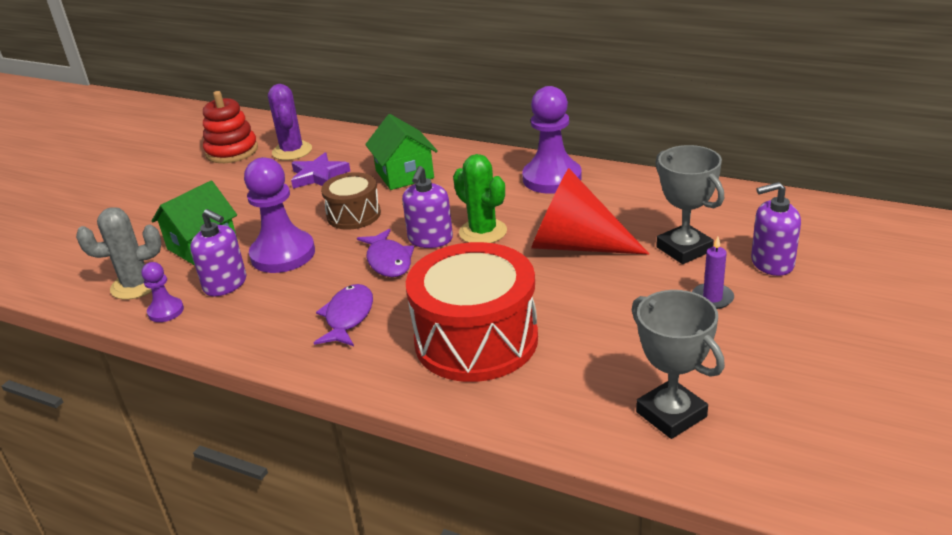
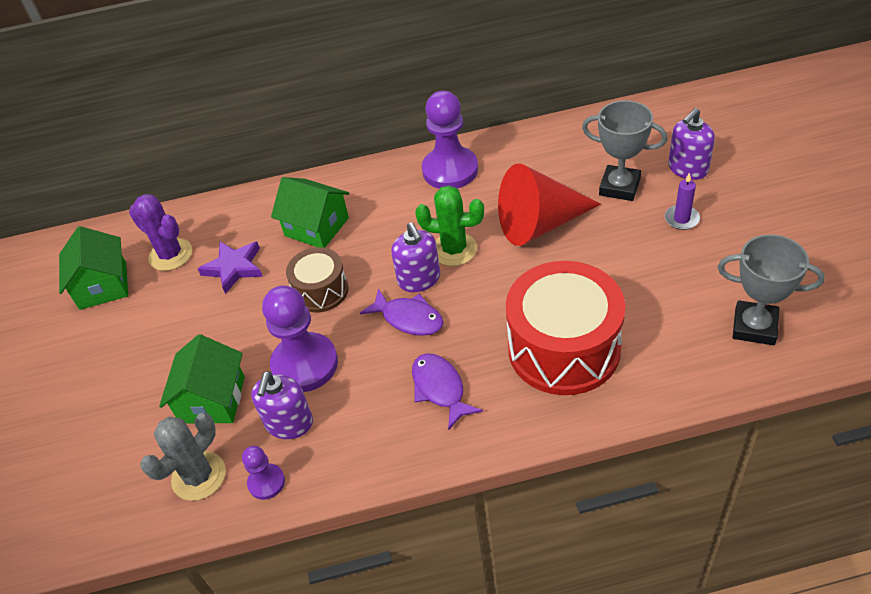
camera: 35 degrees left, 15 degrees up
(225, 284) = (289, 423): purple soap dispenser -> purple soap dispenser turned 105 degrees clockwise
(232, 151) = (103, 285): red stacking toy -> green house

